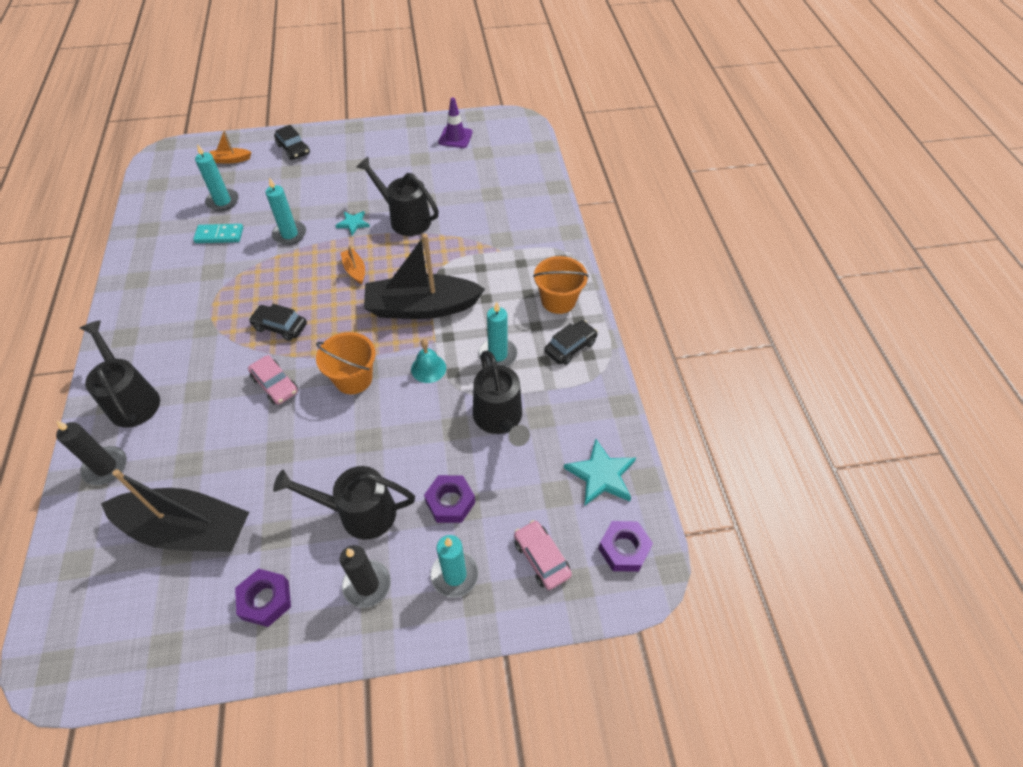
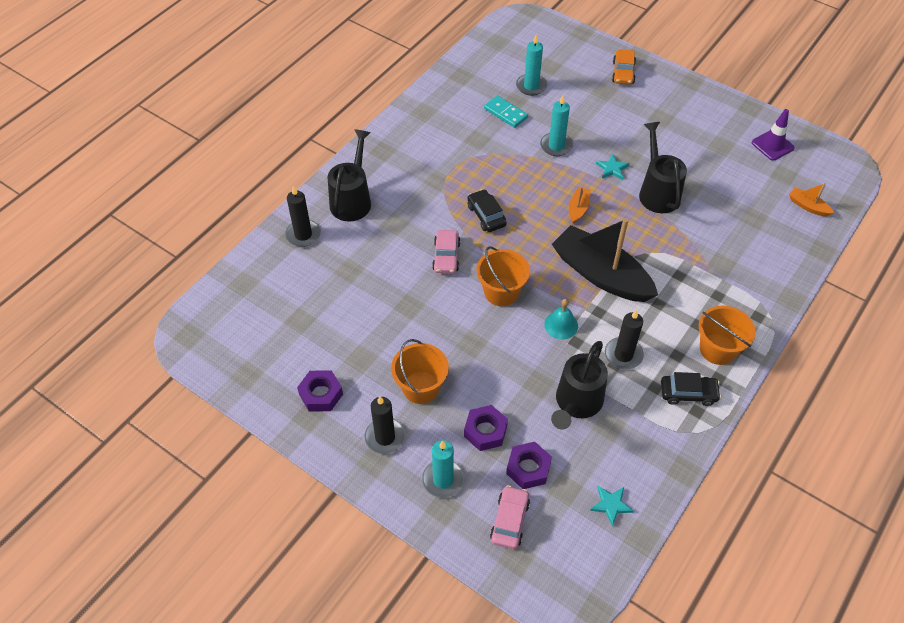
camera: 45 degrees right, 0 degrees up
(187, 529) = (315, 312): black boat -> none
(231, 160) = (567, 53): orange boat -> orange boat (808, 206)
(293, 149) = (623, 73): black car -> orange car
(358, 513) = (421, 387): black watering can -> orange bucket
(498, 355) = (623, 355): turquoise candle -> black candle
(601, 475) = (611, 505): turquoise star -> turquoise star, size x0.60
(624, 549) = (573, 567): purple nut -> purple nut (528, 468)

